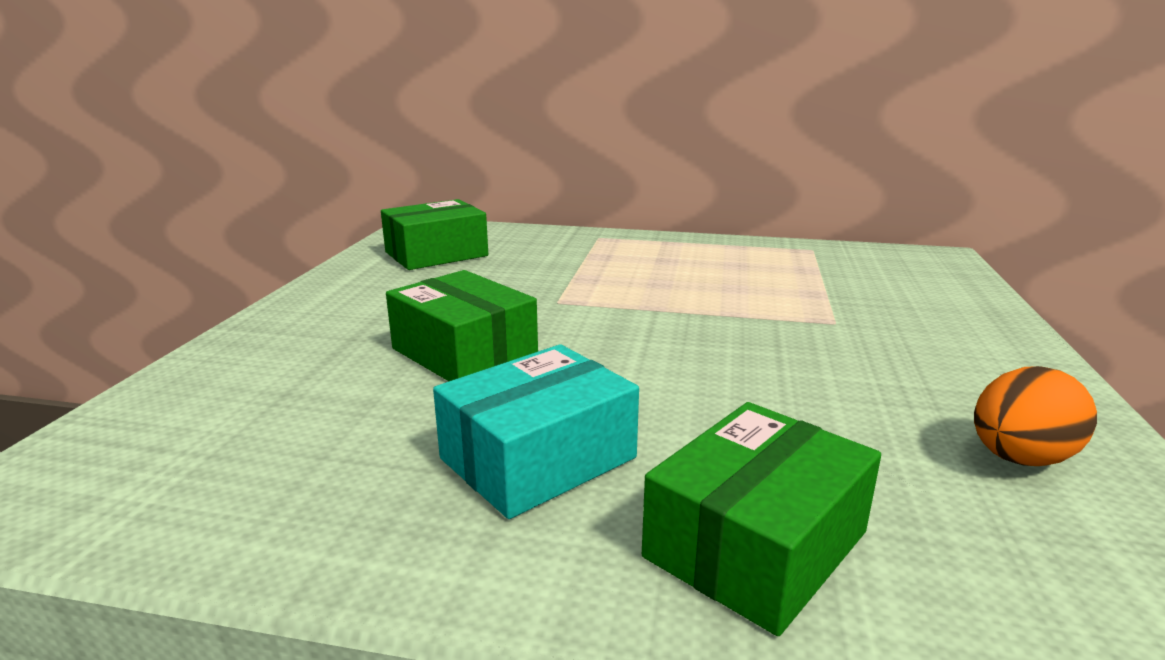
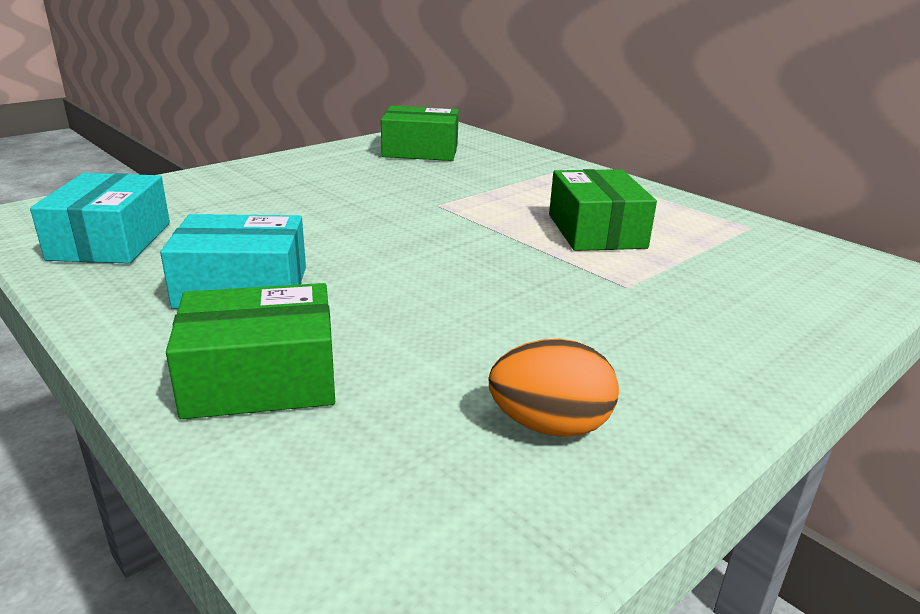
camera: 35 degrees right, 5 degrees up
(252, 474) = (111, 241): none -> turquoise box
(464, 353) = (316, 217): green box -> green box (596, 231)

